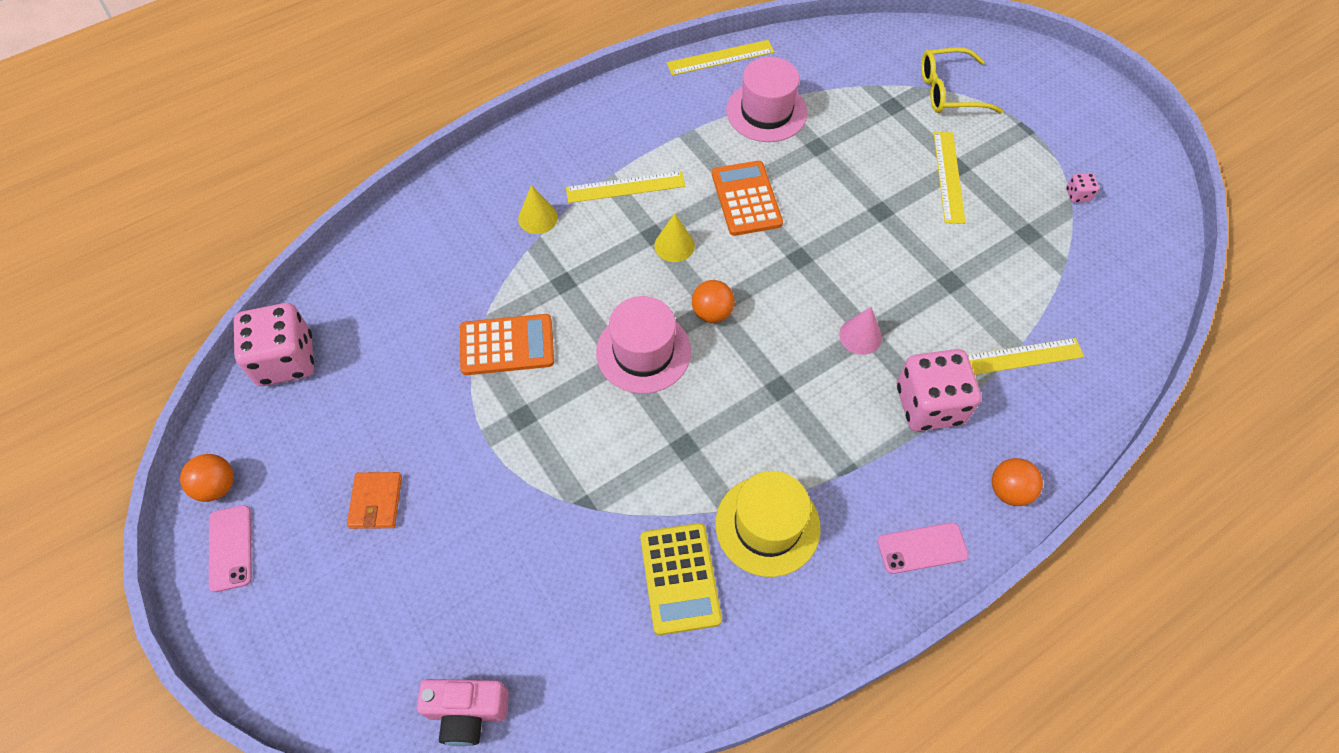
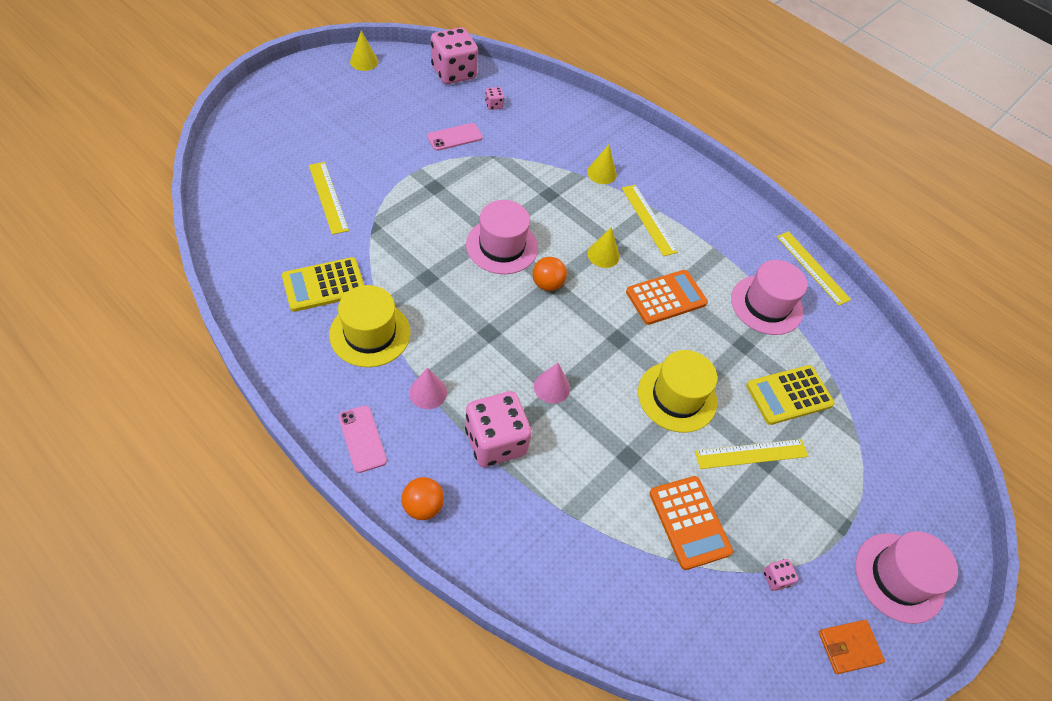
camera: 70 degrees right, 5 degrees down
(217, 486) = (364, 61): orange ball -> yellow cone
(230, 548) = (326, 74): pink phone -> pink phone (455, 137)
(374, 318) = (494, 105): none -> pink dice
(376, 502) = (362, 128): orange wallet -> orange wallet (849, 647)
(467, 712) = (229, 189): pink camera -> none
(507, 345) = (489, 171): orange calculator -> orange calculator (689, 522)
(860, 467) = (428, 392): none -> pink cone
(879, 221) = (677, 396): none -> yellow hat
(882, 126) = (789, 395): none -> yellow calculator
(949, 91) = (861, 453): yellow glasses -> none
(1017, 358) = (560, 515): yellow ruler -> yellow ruler (328, 197)
(1072, 106) = (899, 577): none -> pink hat

